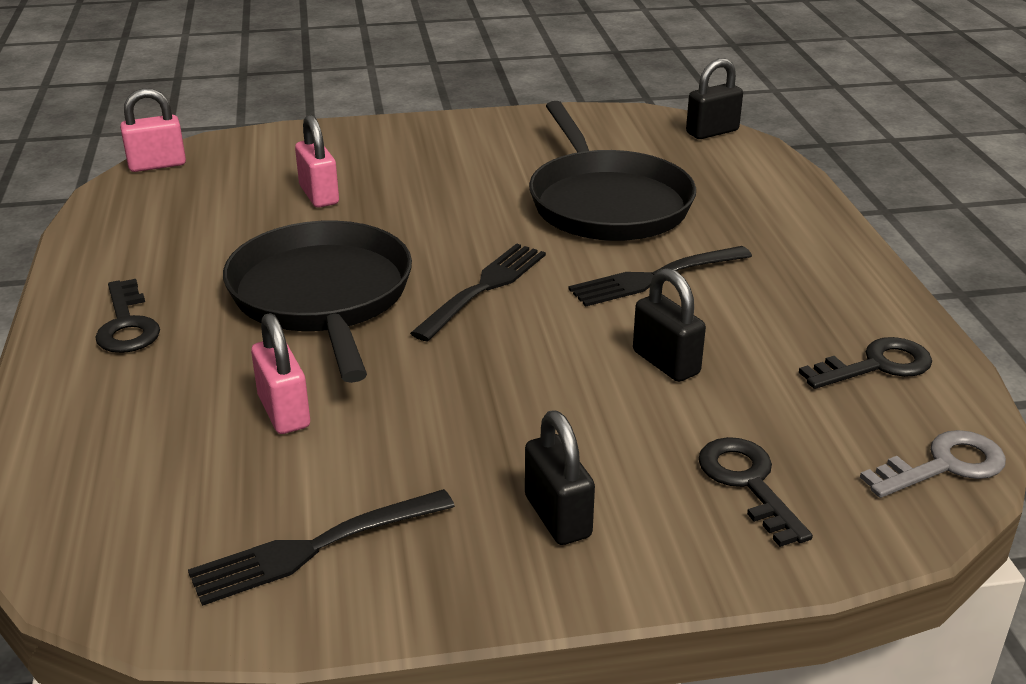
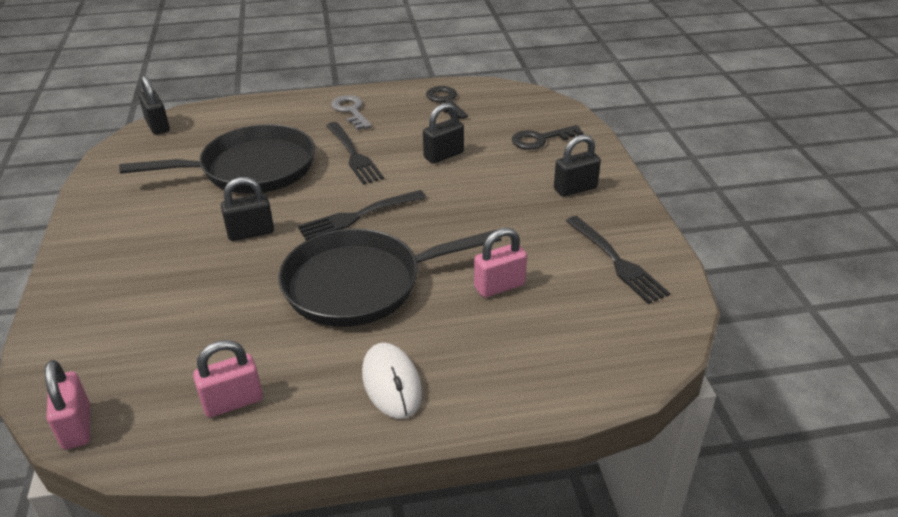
camera: 90 degrees left, 5 degrees up
(127, 325) = (391, 383): black key -> white mouse
(319, 195) = (192, 303): pink padlock -> pink padlock (233, 402)
(451, 216) = (251, 232): none -> black padlock
(483, 289) = (359, 215): black fork -> black fork turned 60 degrees counterclockwise
(944, 465) = (520, 95): grey key -> grey key (351, 111)

